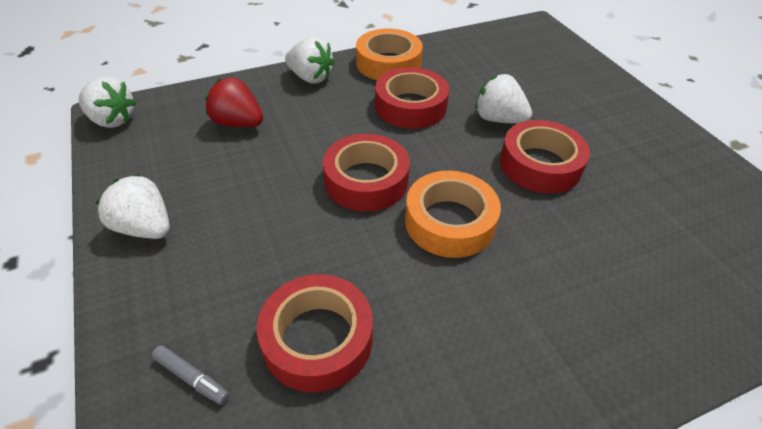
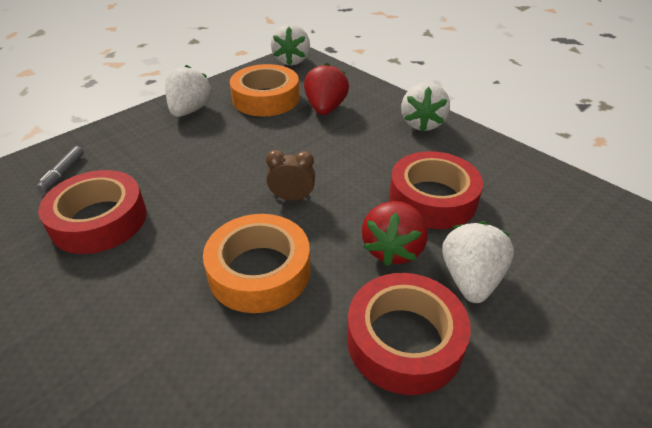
camera: 70 degrees right, 5 degrees down
(366, 180) = (292, 198): red tape -> brown clock
(388, 63) = (498, 163): orange tape -> orange tape (266, 98)
(456, 143) = (393, 249): none -> red strawberry

